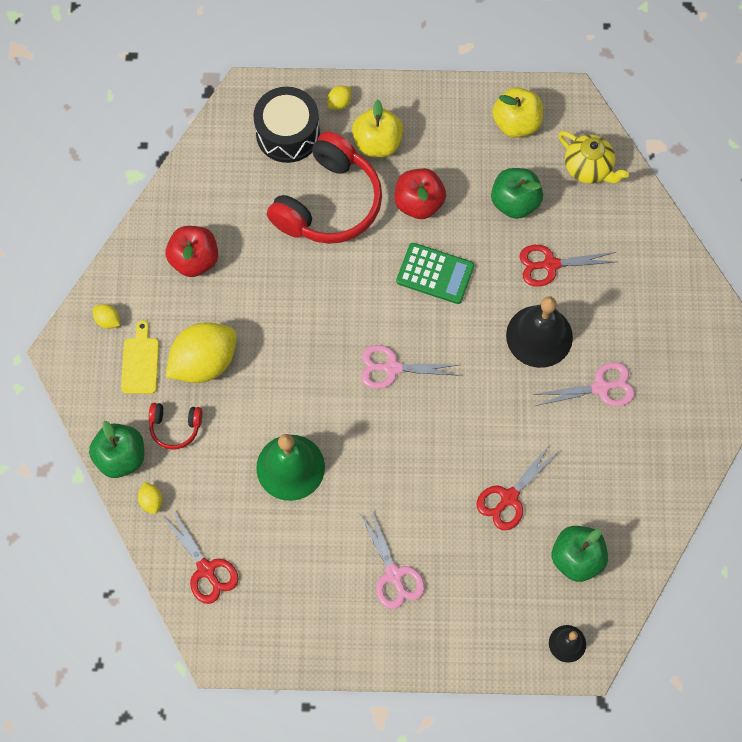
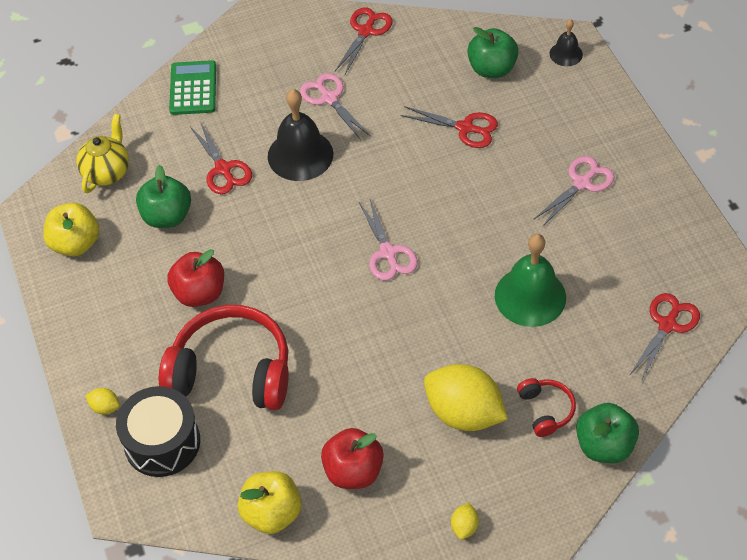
camera: 110 degrees left, 15 degrees down
(140, 362) = (495, 473): yellow cutting board -> none
(151, 501) = (631, 399): yellow lemon -> none
(377, 143) = (143, 354): yellow apple -> yellow apple (272, 513)
(435, 273) = (272, 253): green calculator -> green calculator (193, 88)
(680, 457) = (366, 31): none -> red scissors

